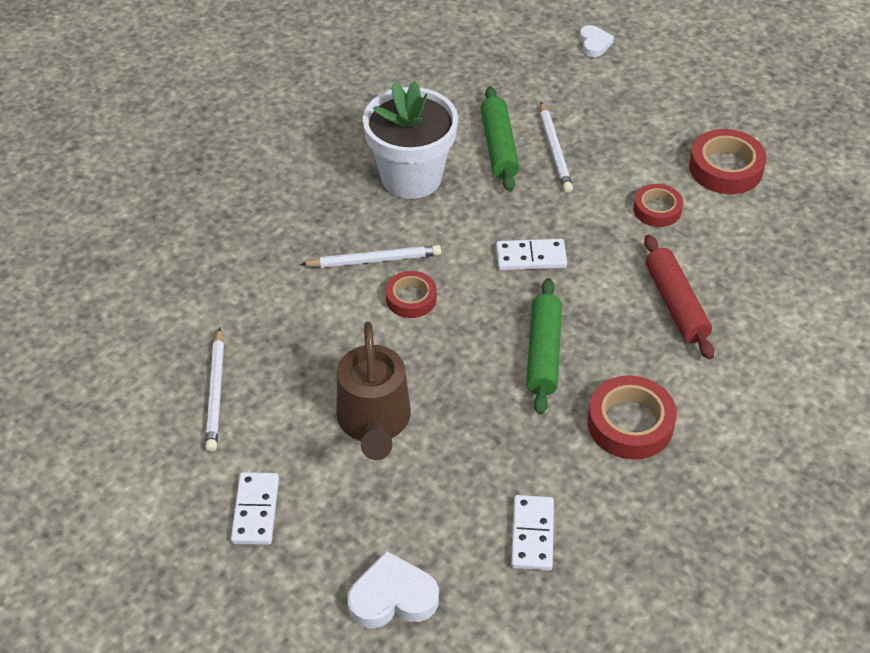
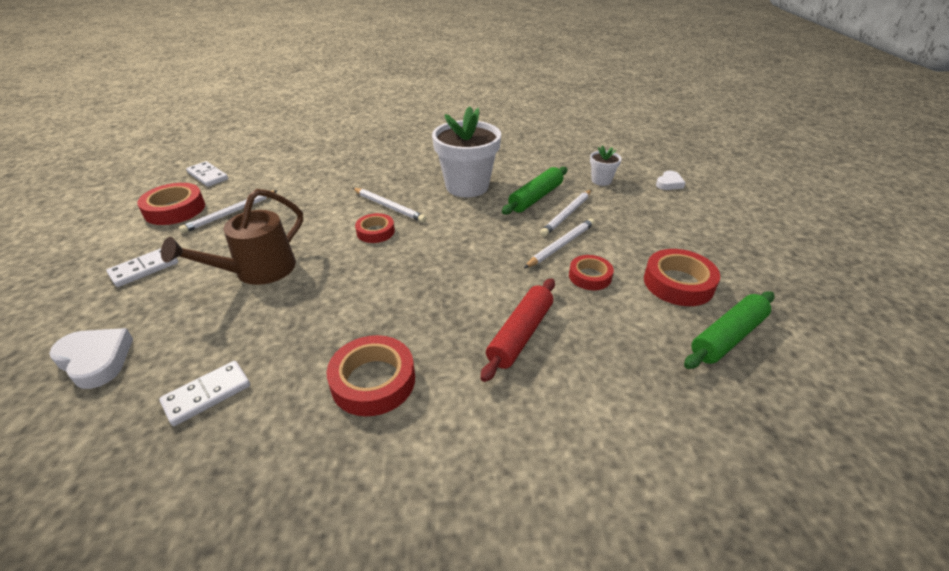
camera: 45 degrees right, 10 degrees down
(137, 437) = (175, 209): none -> red tape
(529, 80) = (601, 180): none -> white flower pot
(531, 257) = (469, 252): white domino -> white domino (208, 176)
(543, 353) = (393, 302): green rolling pin -> green rolling pin (727, 337)
(595, 191) = (561, 245): none -> white pencil

